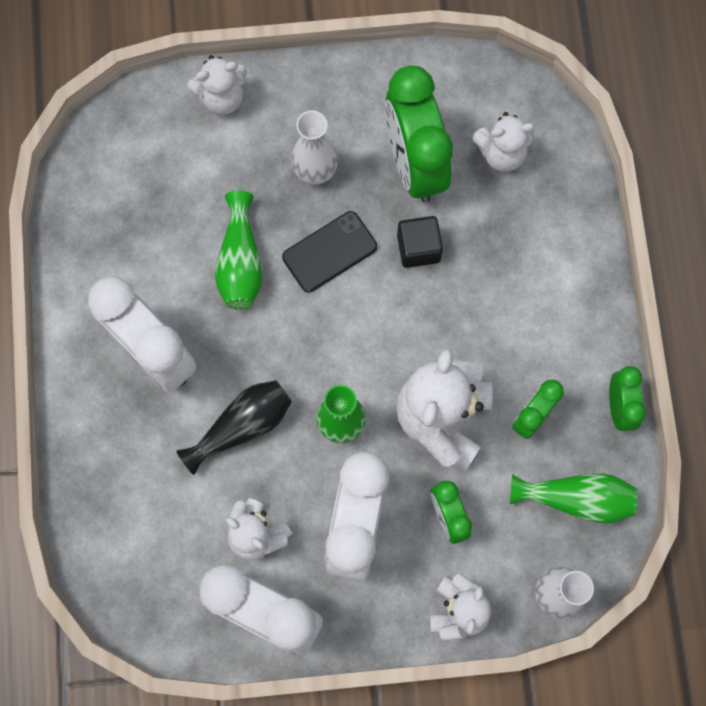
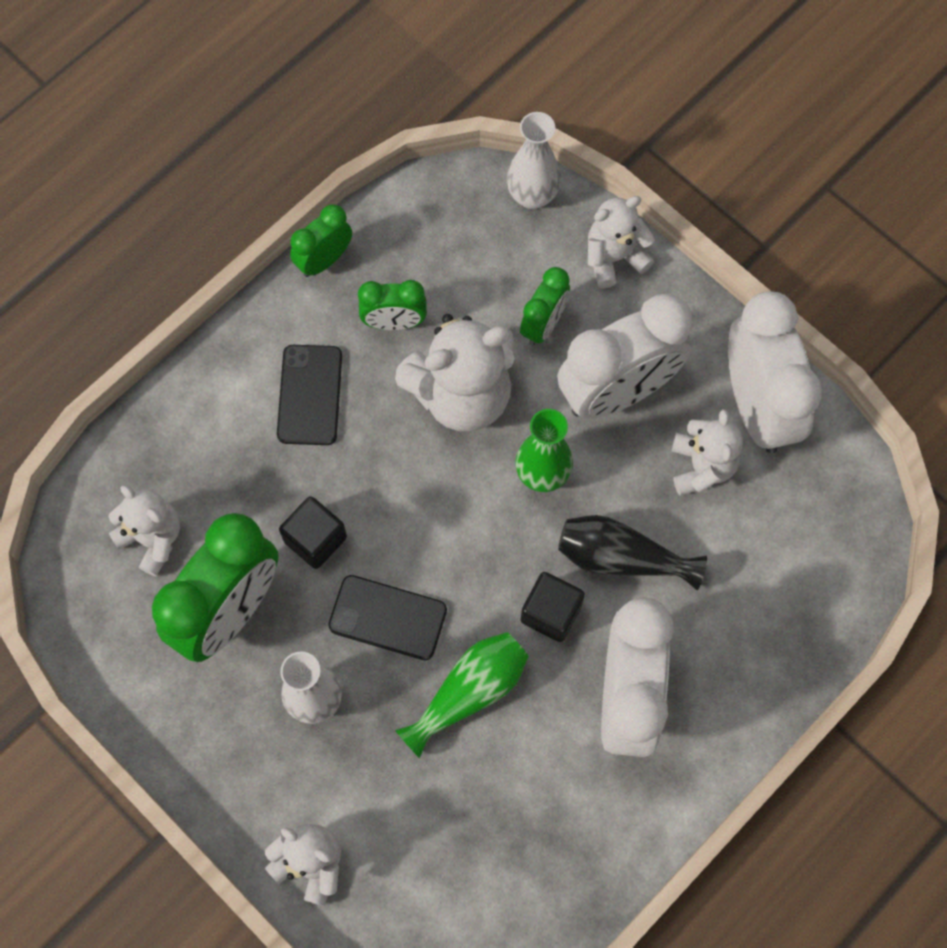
camera: 130 degrees left, 5 degrees down
(246, 352) = (551, 612): none -> black cube
(523, 320) = (310, 395): none -> black phone
(576, 498) = (437, 236): green vase -> none

